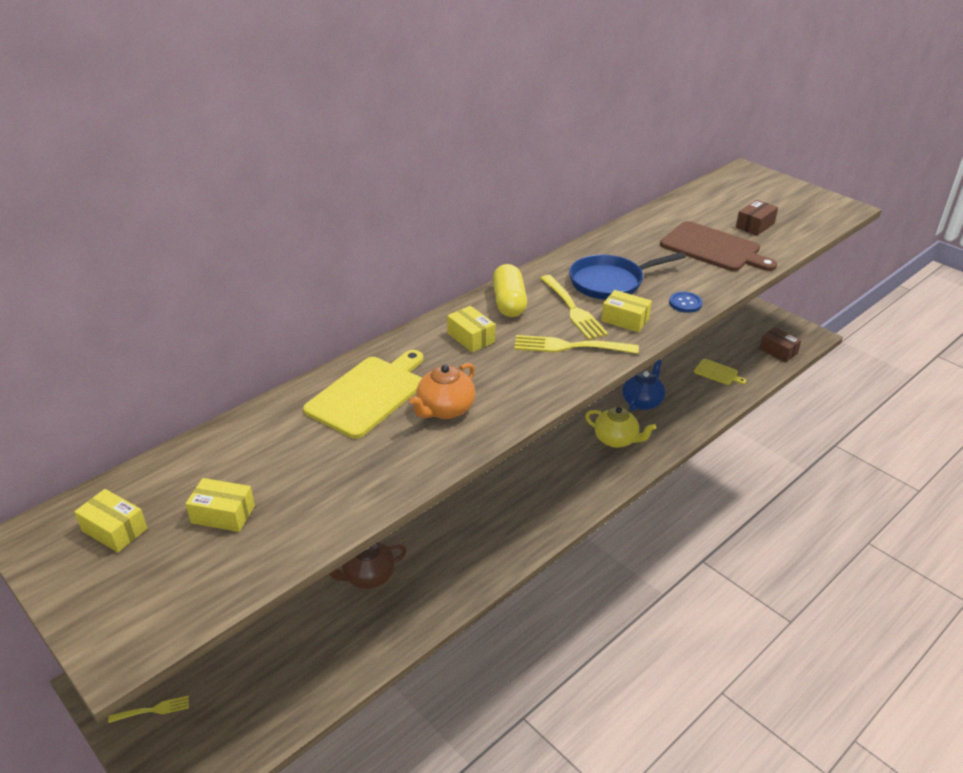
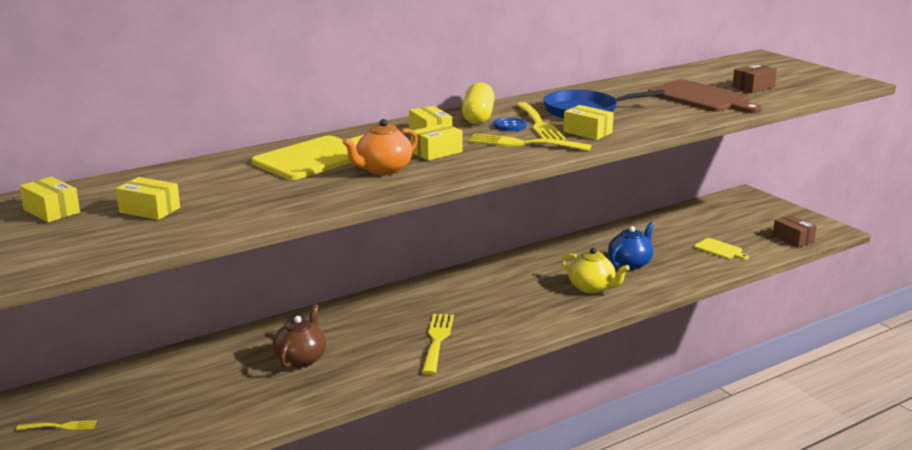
camera: 10 degrees right, 15 degrees down
(368, 576) = (301, 359): brown teapot -> brown teapot turned 120 degrees clockwise
(488, 371) = (436, 152): none -> yellow box
(492, 533) = (437, 341): none -> yellow fork
(685, 303) = (654, 127): blue button -> blue button (510, 126)

